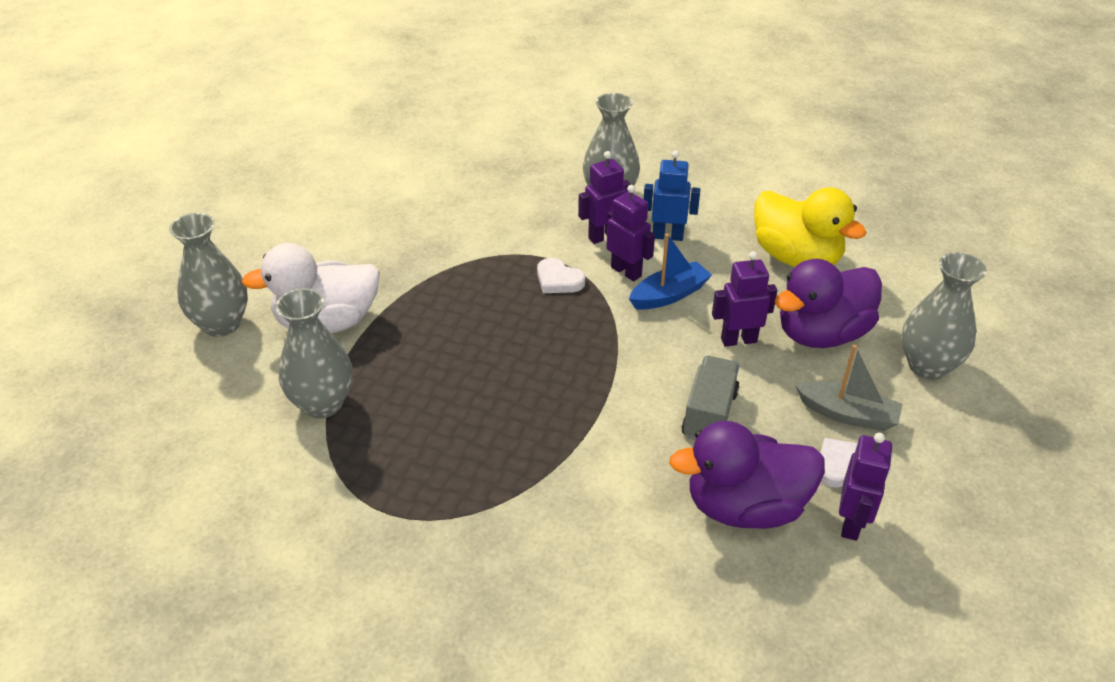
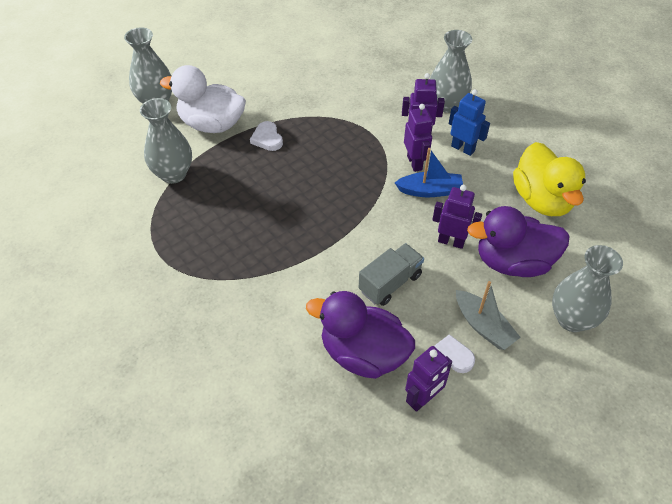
camera: 30 degrees right, 10 degrees up
(558, 280) = (366, 151): white heart -> white heart (267, 138)

